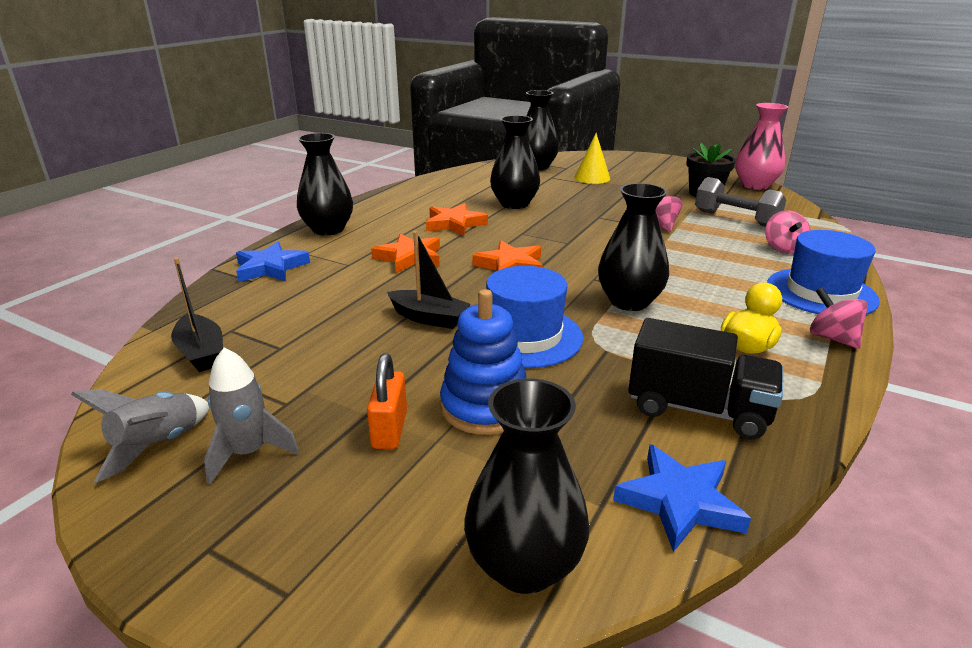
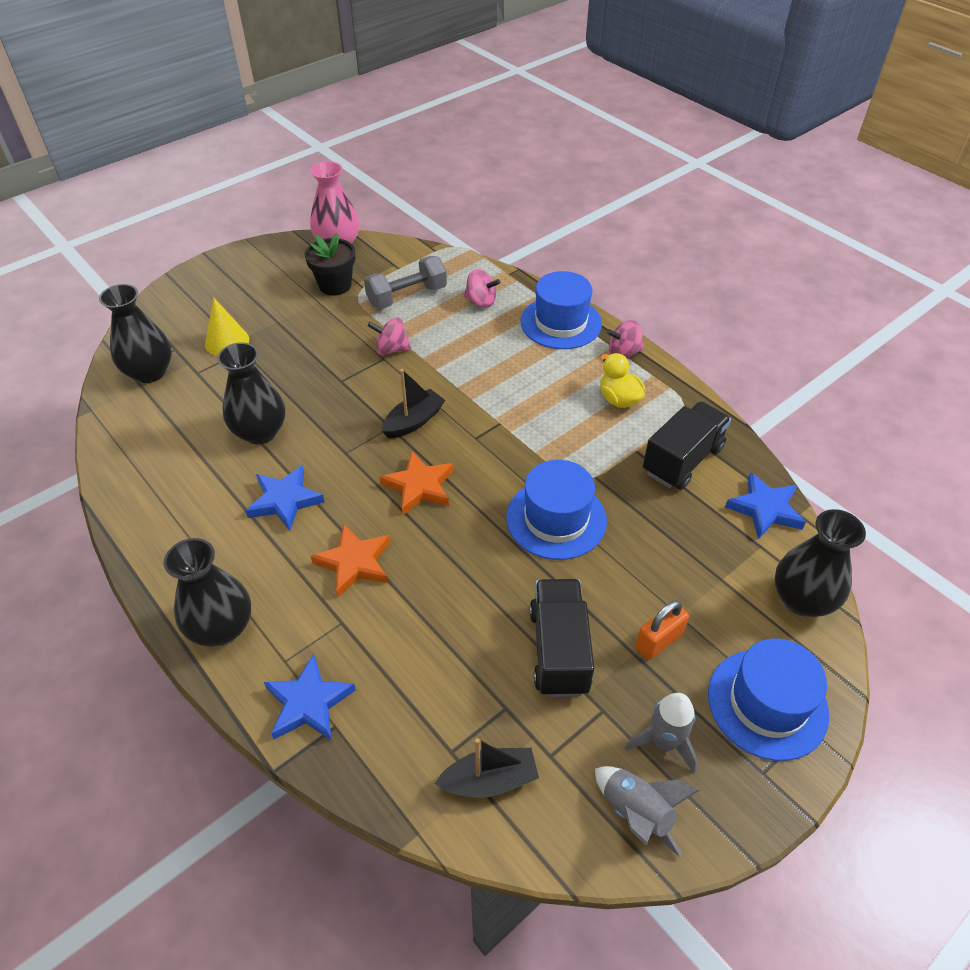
camera: 70 degrees left, 20 degrees up
(319, 542) = (767, 703): none -> blue hat
(354, 365) = (559, 650): none -> black truck
(389, 429) = (658, 641): orange padlock -> orange padlock turned 60 degrees counterclockwise
(429, 318) = (497, 577): black boat -> black boat (413, 421)
(454, 224) = (285, 500): orange star -> blue star
(485, 407) = (646, 574): blue stacking toy -> none
(629, 301) = (527, 432): black vase -> none

